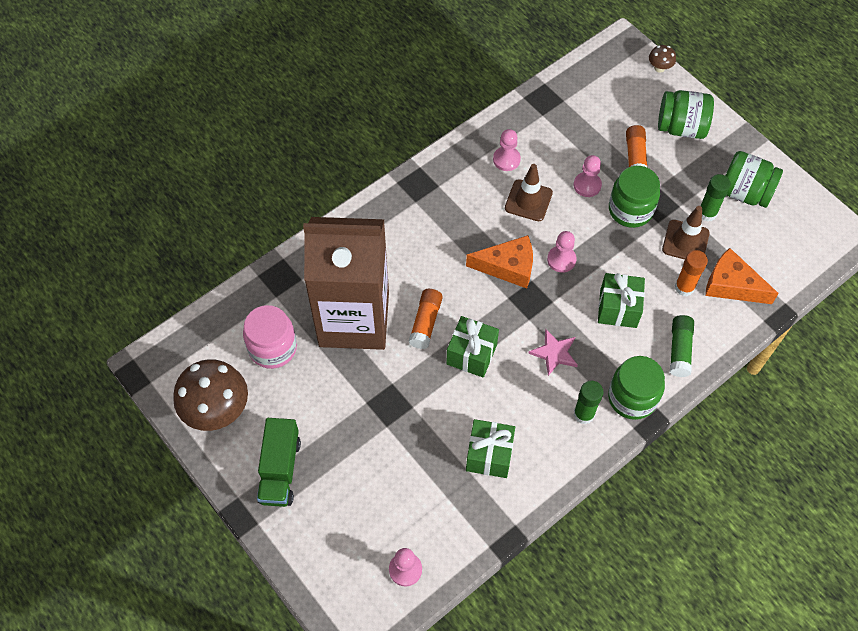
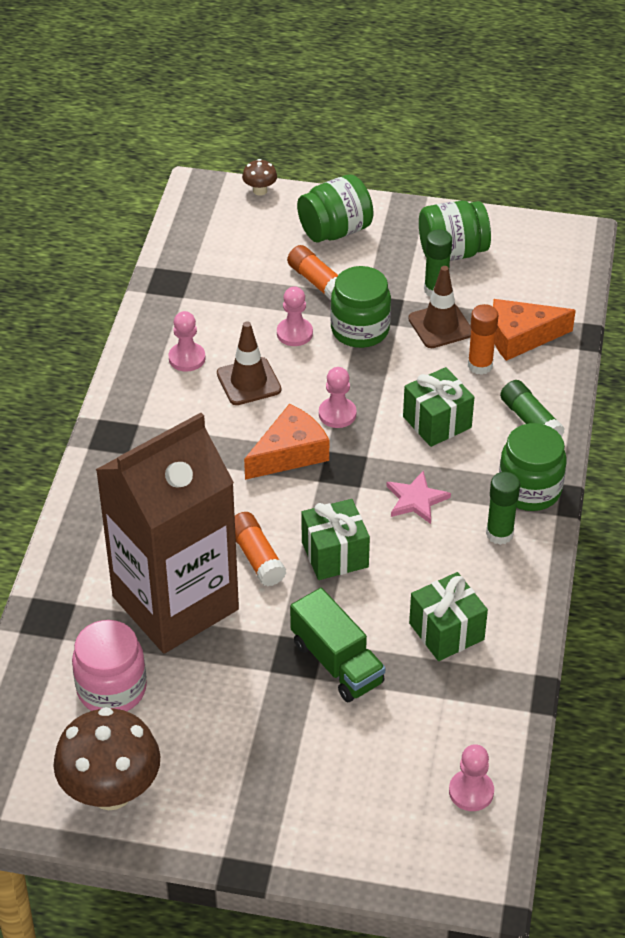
camera: 40 degrees left, 15 degrees down
(280, 470) = (243, 797): green truck -> green truck (337, 662)

